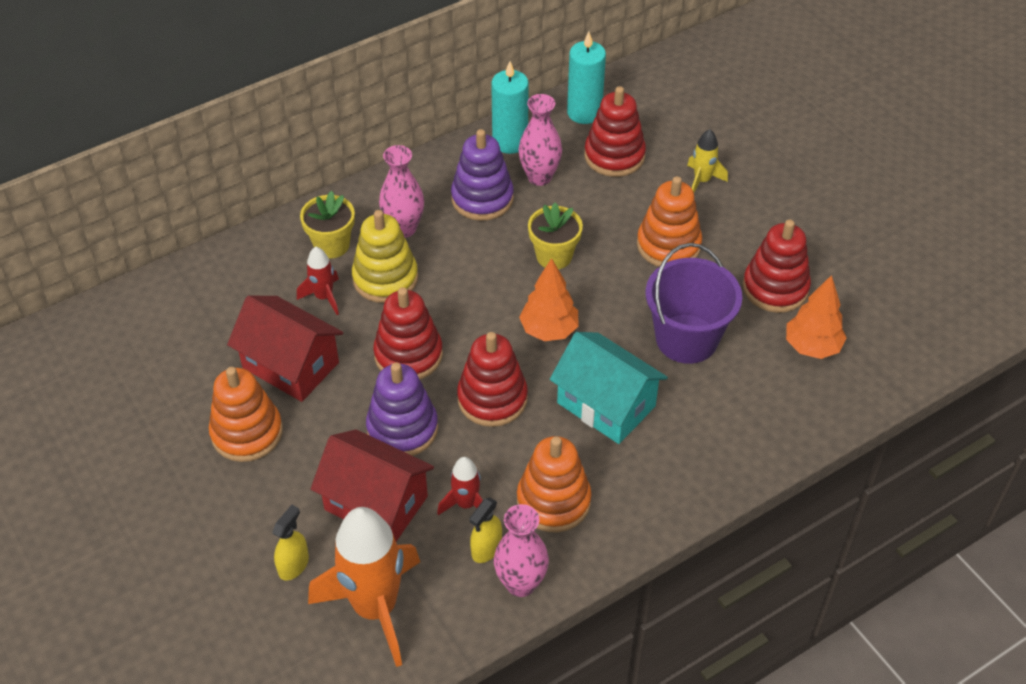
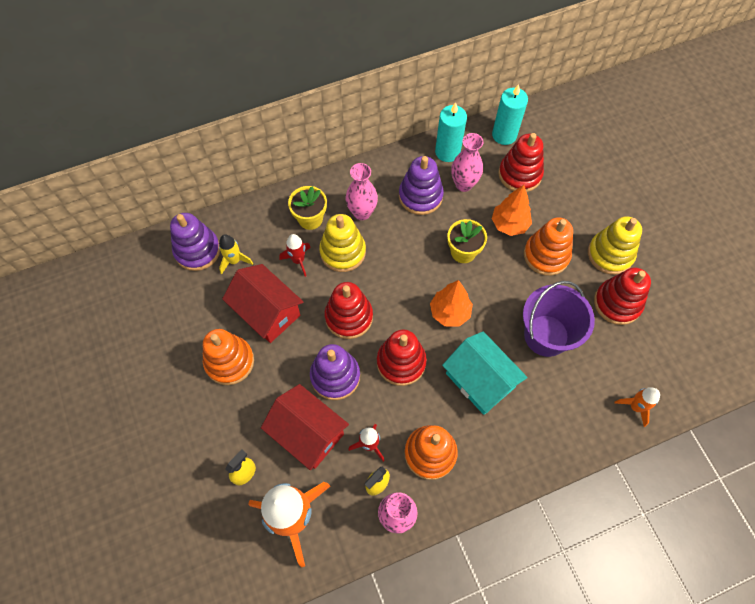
camera: 10 degrees right, 15 degrees up
(175, 304) = (197, 250): none -> purple stacking toy
(702, 181) = (579, 205): yellow rocket -> yellow rocket (234, 261)
(754, 233) = (610, 254): none -> yellow stacking toy
(812, 347) = (635, 357): orange tree -> orange tree (509, 224)
(823, 405) = (635, 407): none -> orange rocket

